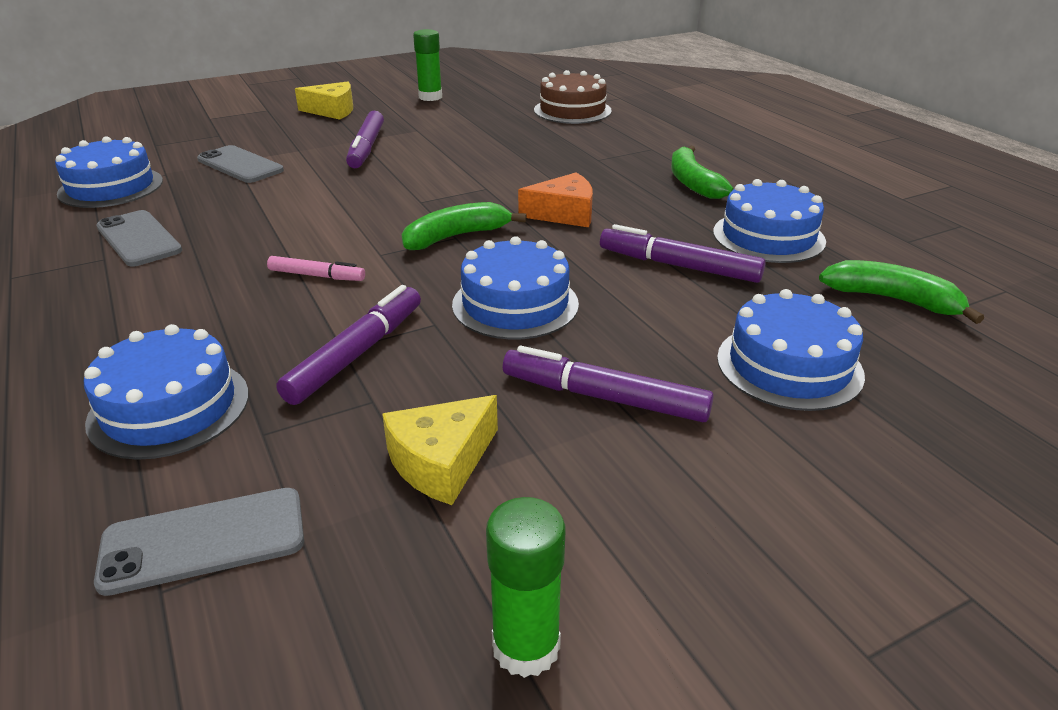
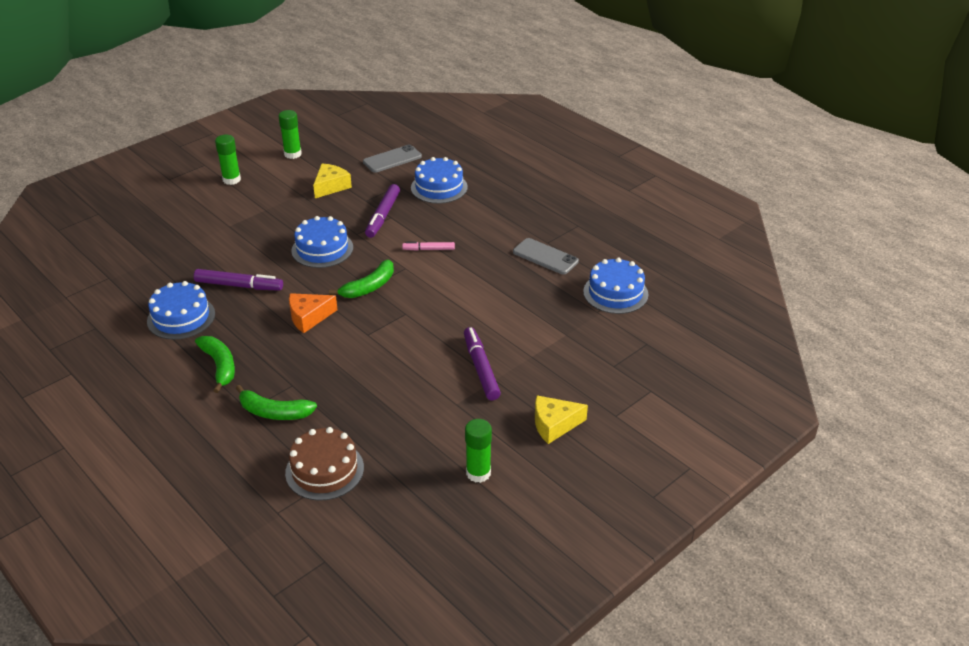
camera: 165 degrees right, 5 degrees up
(240, 165) = (556, 330): grey phone -> none
(604, 397) = (276, 214): purple marker -> none
(744, 549) = (231, 180): none -> green glue stick
(789, 366) = (197, 238): blue cake -> none
(892, 299) = (131, 281): green banana -> green banana (274, 412)

